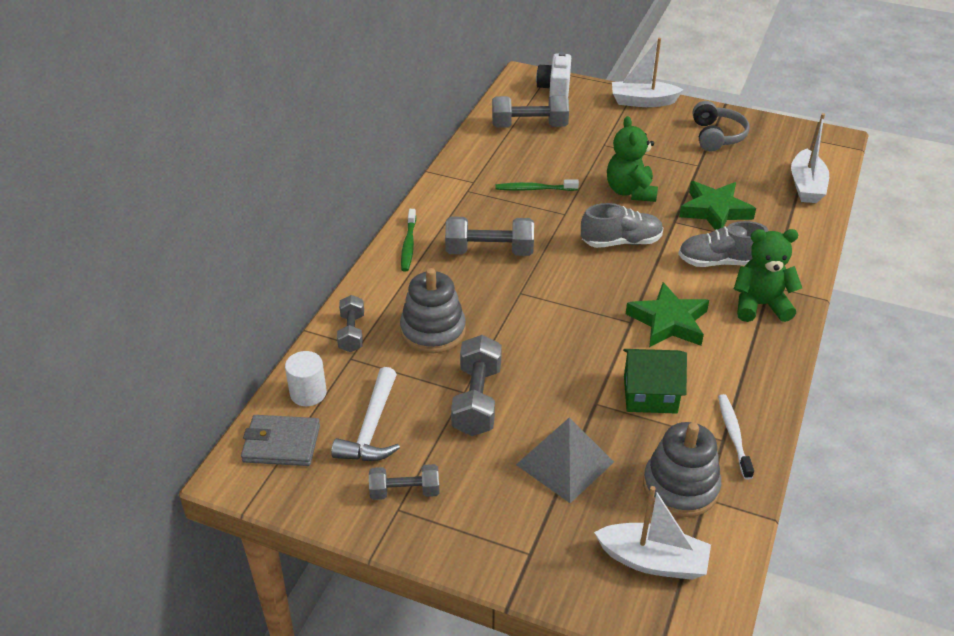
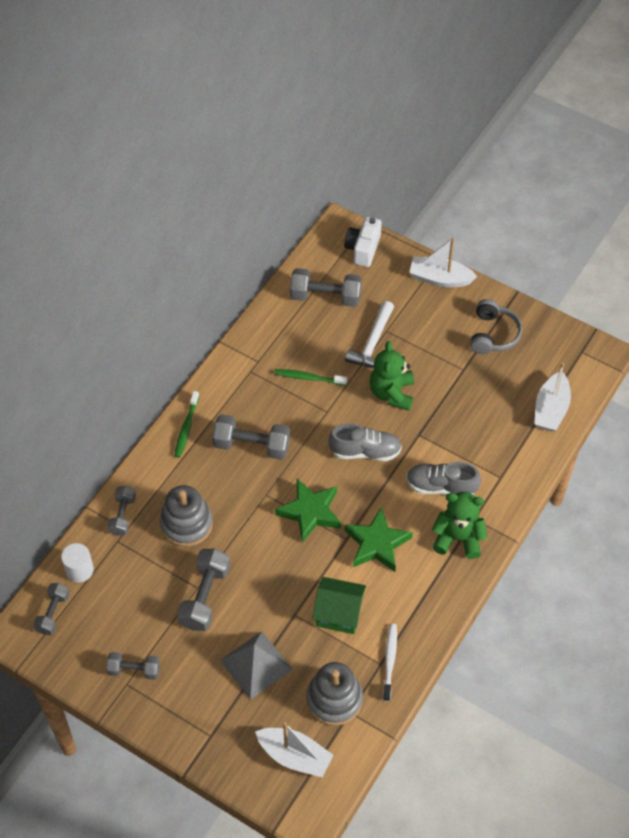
camera: 10 degrees right, 15 degrees up
(281, 443) = (53, 613): grey wallet -> grey dumbbell
(372, 427) = (121, 609): white hammer -> white hammer (373, 343)
(714, 211) = (458, 427): green star -> green star (310, 512)

